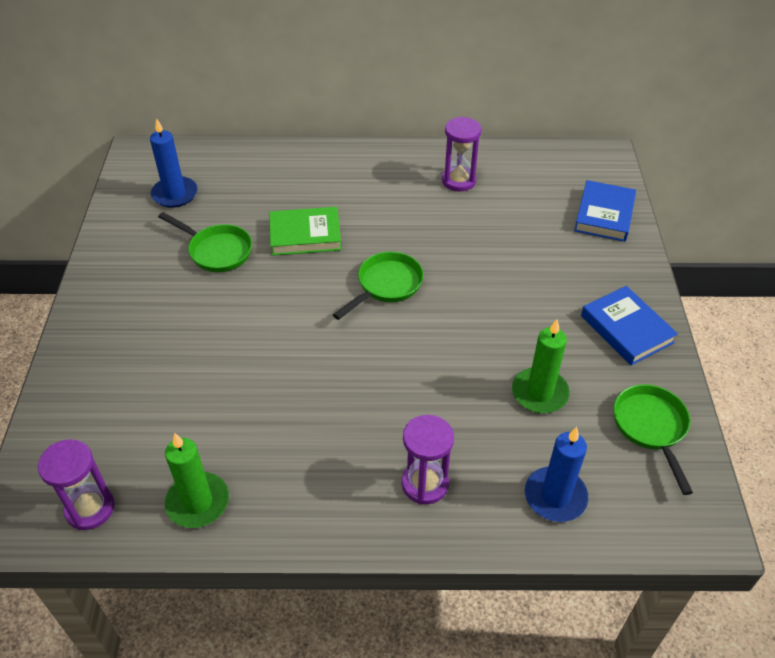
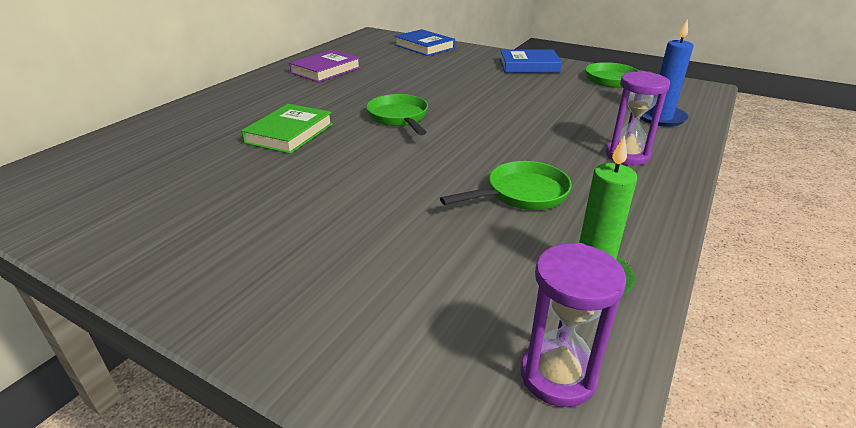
camera: 60 degrees left, 15 degrees down
(175, 194) = (106, 183): blue candle -> none
(217, 251) = (238, 179): green pan -> green pan (521, 194)
(458, 180) = (326, 70): purple hourglass -> purple book
(539, 393) = (563, 99): green candle -> none

